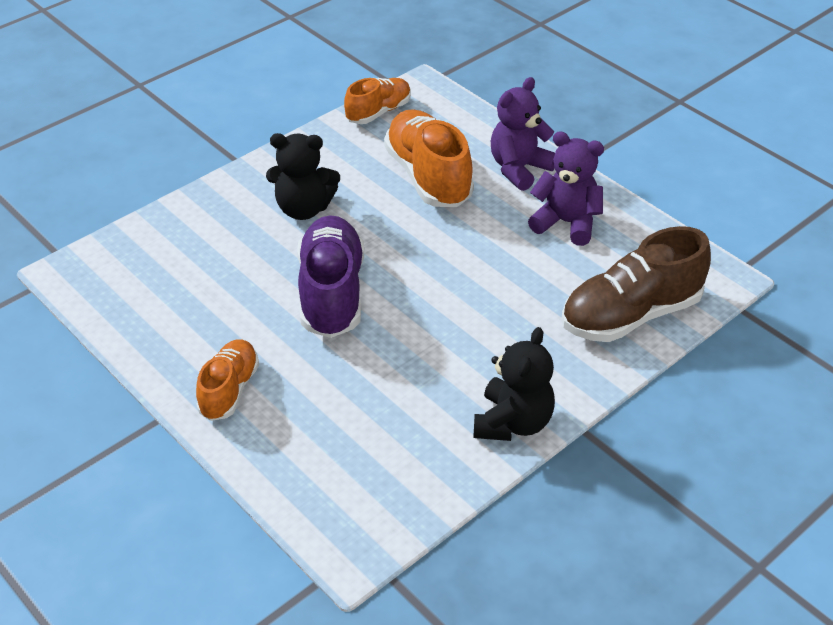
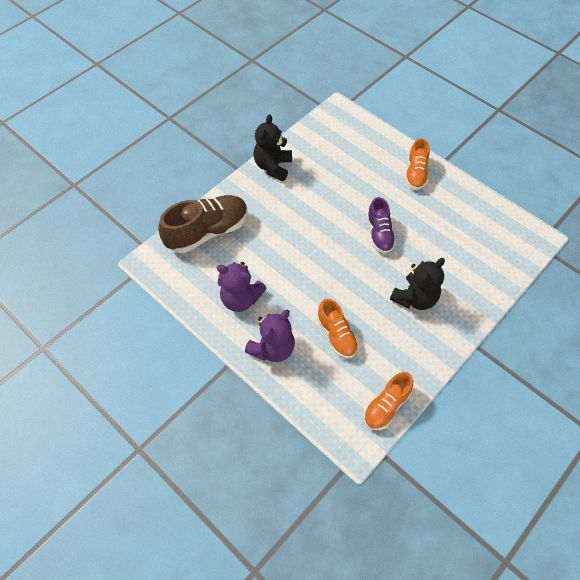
camera: 175 degrees right, 15 degrees up
(304, 209) = (415, 298): black teddy bear -> black teddy bear turned 135 degrees clockwise
(332, 293) = (379, 234): purple shoe -> purple shoe, size x0.60
(428, 177) = (336, 335): orange shoe -> orange shoe, size x0.60

